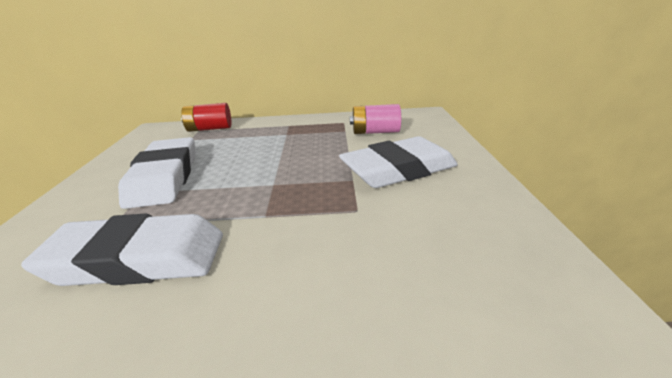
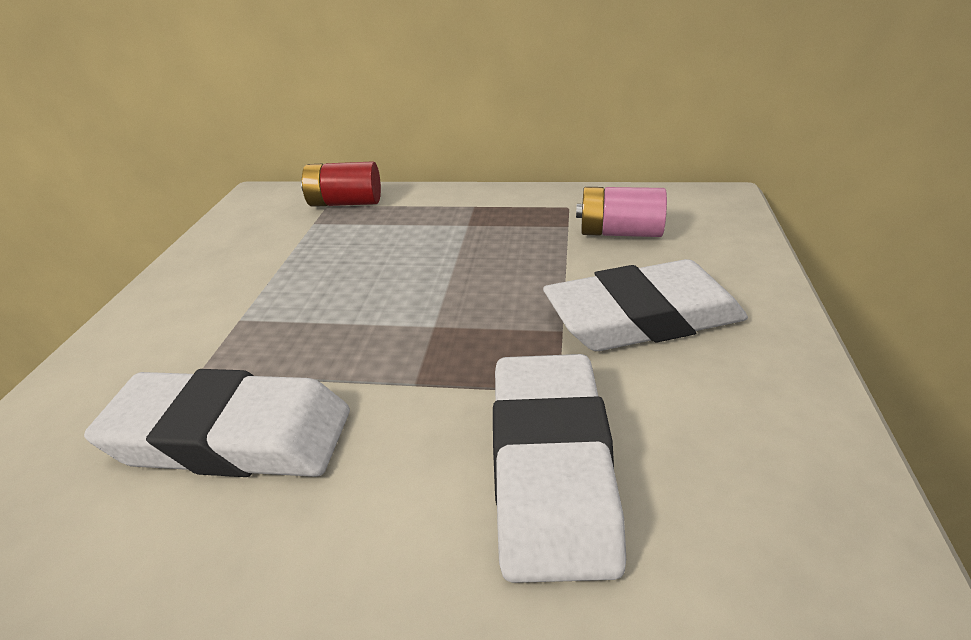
camera: 10 degrees right, 5 degrees up
(165, 177) = (272, 295): white eraser -> white eraser (552, 468)

